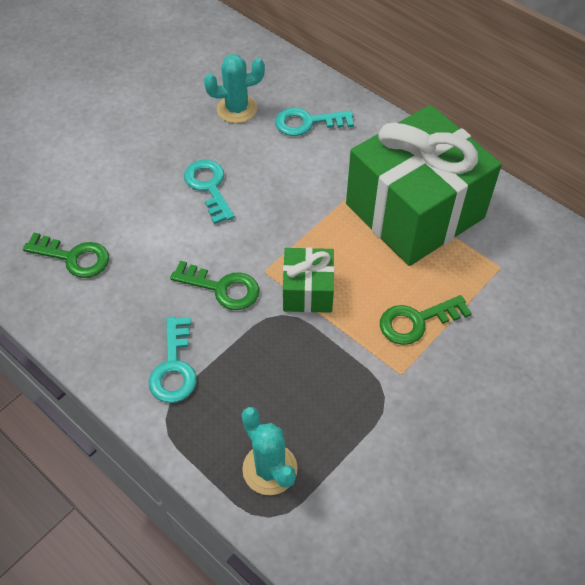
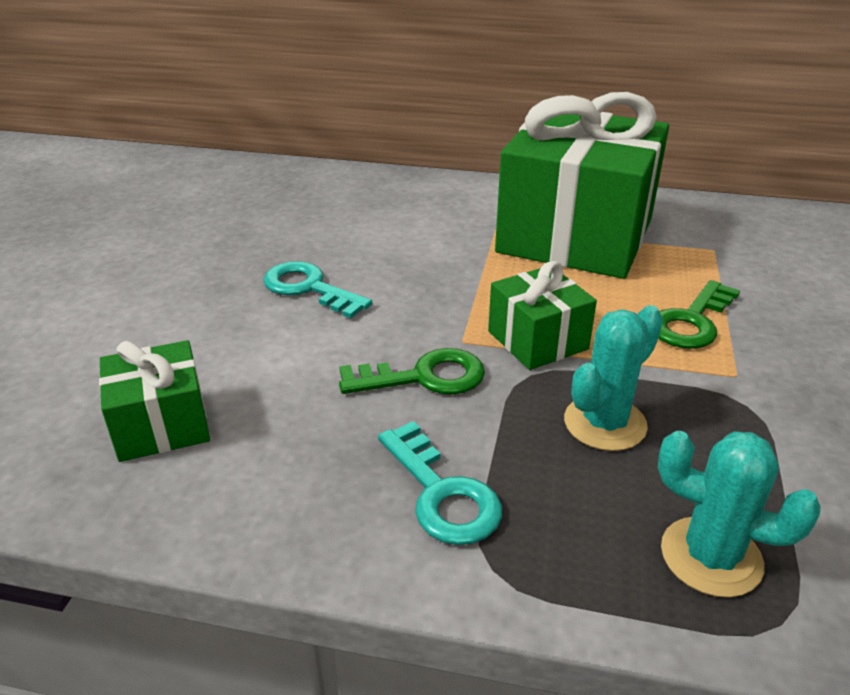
camera: 30 degrees left, 20 degrees down
(74, 257) = (161, 425): green key -> green gift
(237, 109) = (281, 216): turquoise cactus -> turquoise cactus (605, 423)
(307, 122) = (379, 204): turquoise key -> none

